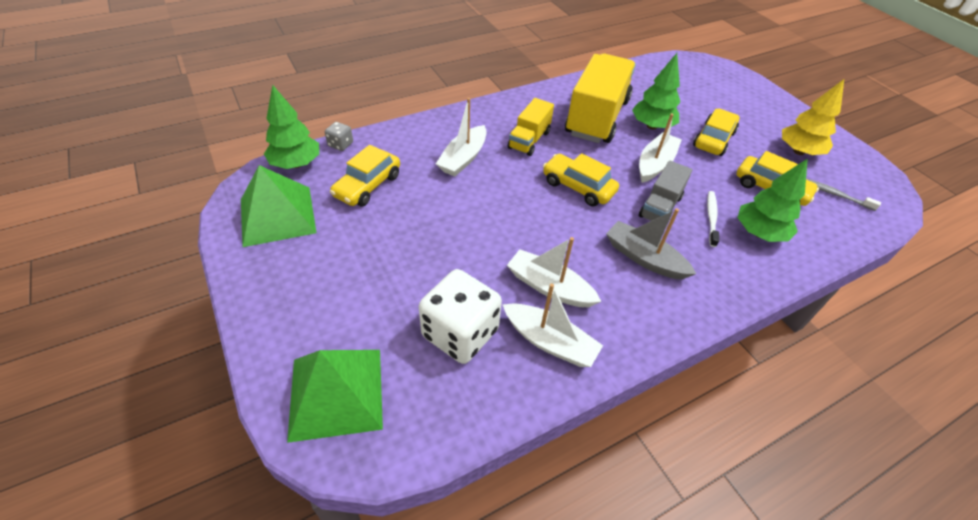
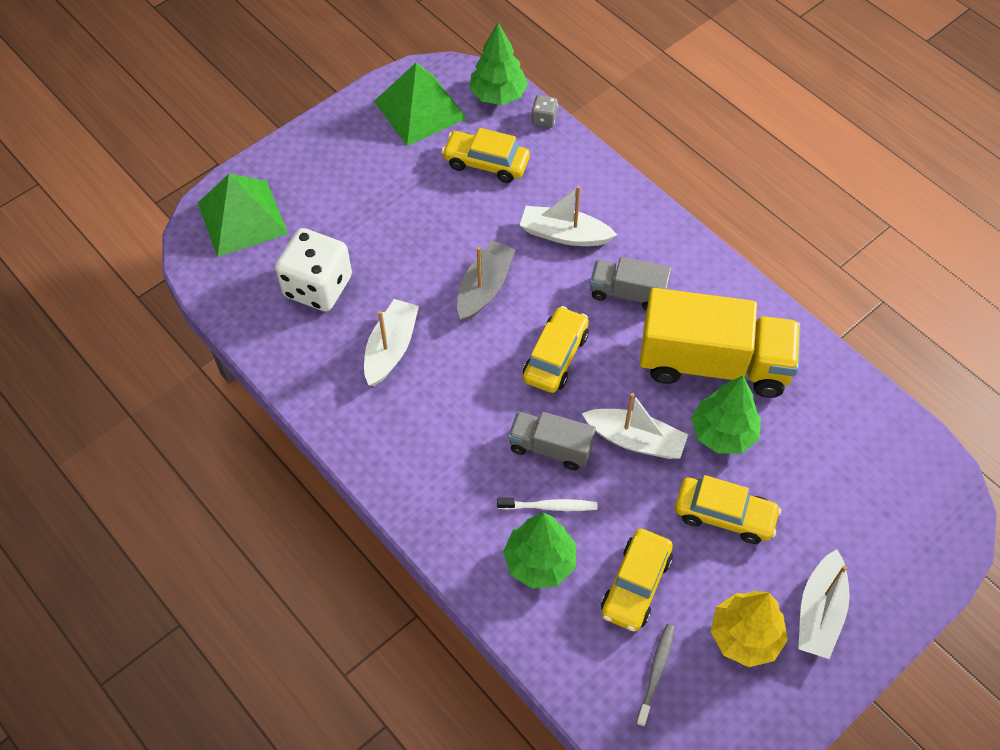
camera: 80 degrees right, 10 degrees up
(529, 140) = (628, 293): yellow truck -> grey truck
(550, 342) = (324, 358): white boat -> white boat (819, 612)
(644, 258) = (457, 433): grey boat -> grey boat (484, 288)

